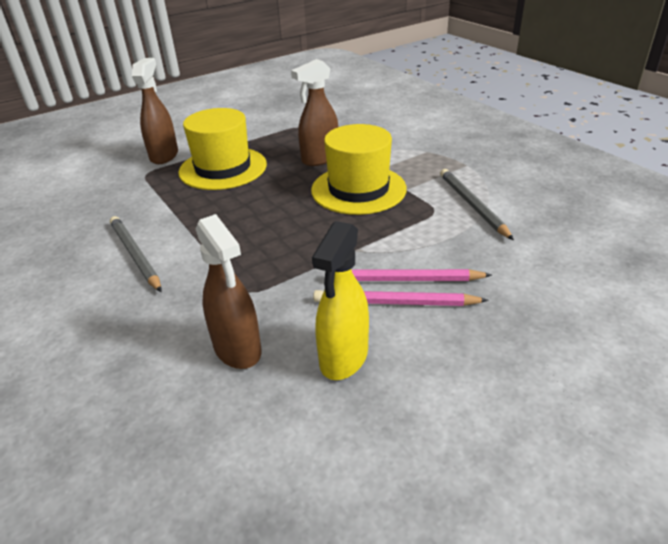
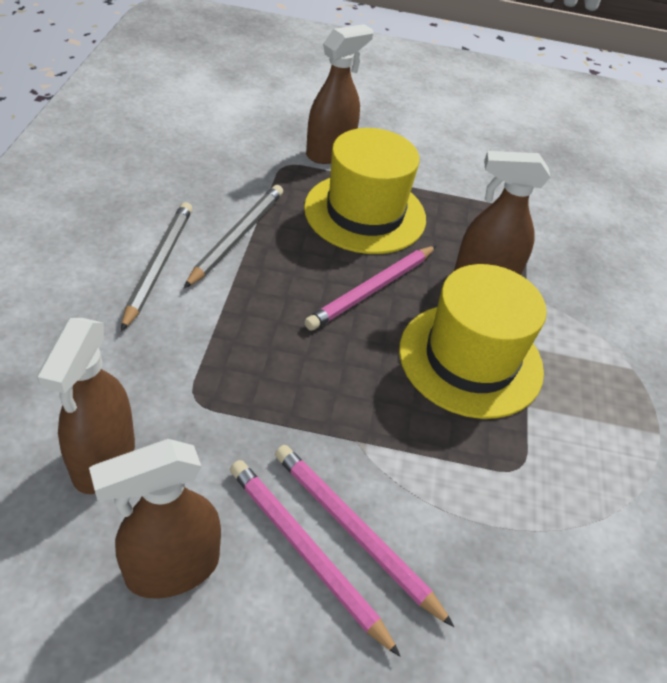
camera: 35 degrees right, 10 degrees up
(273, 193) = (372, 289): none -> pink pencil
(343, 358) = (172, 568): yellow spray bottle -> brown spray bottle
(472, 205) = (579, 502): grey pencil -> grey pencil (237, 237)

